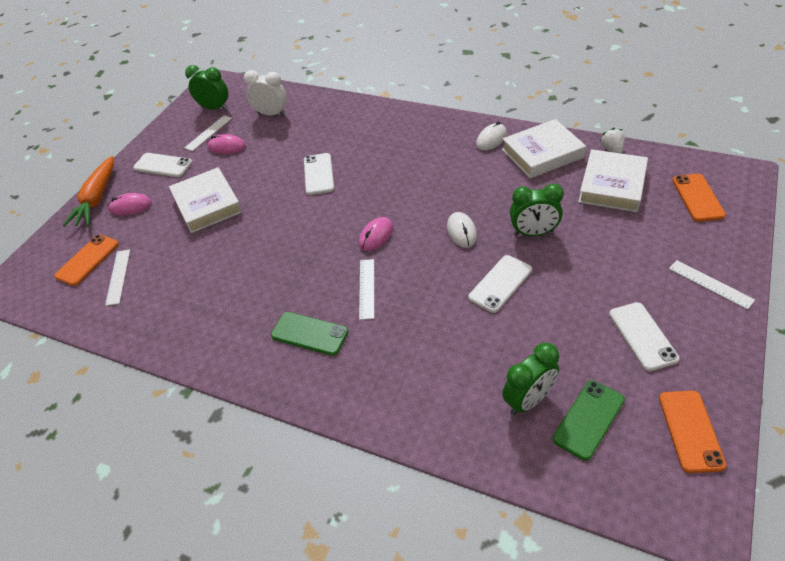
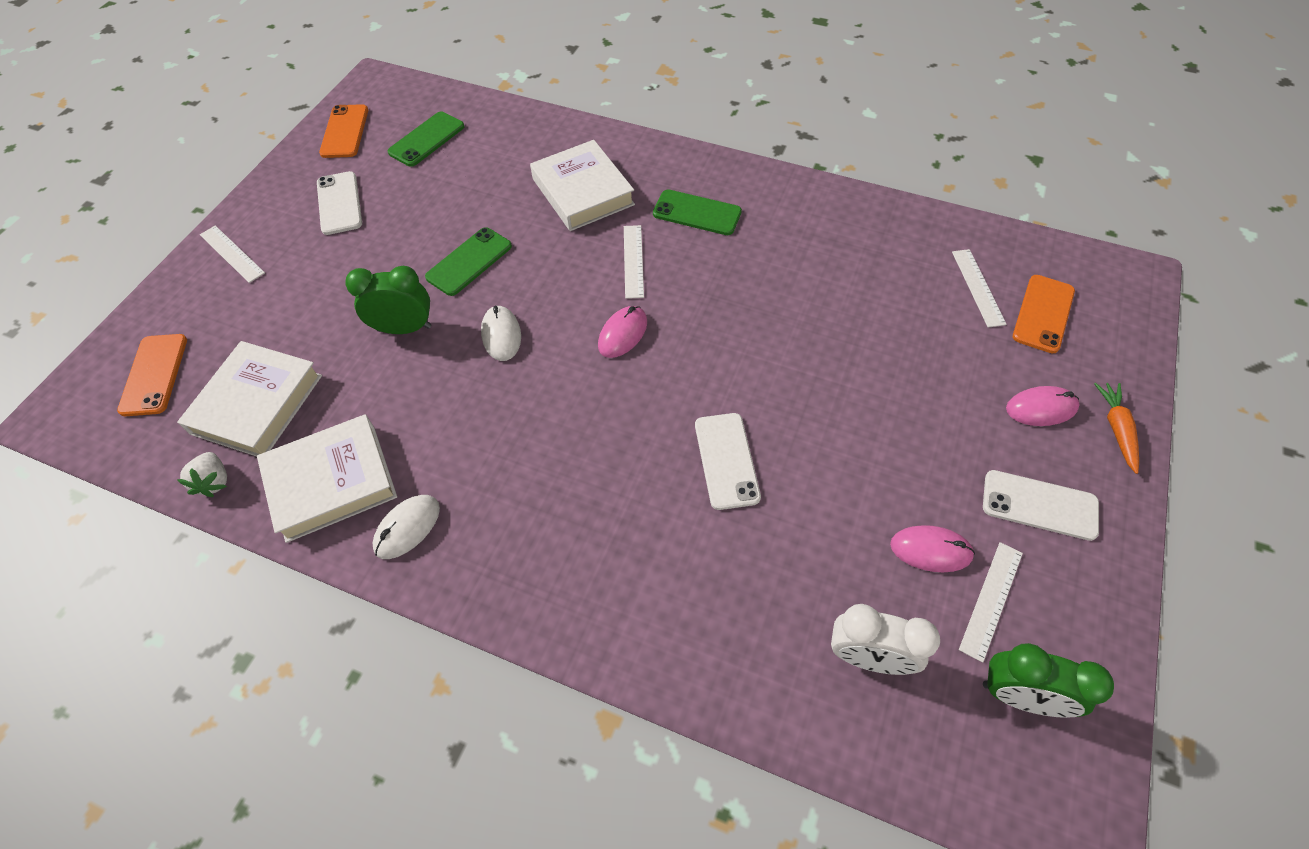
camera: 175 degrees right, 10 degrees up
(97, 199) = (1116, 429): orange carrot -> orange carrot, size x0.57
(207, 204) = (905, 405): white book -> white book (583, 192)
(500, 283) = (469, 262): white phone -> green phone
(528, 400) = (475, 153): green clock -> none

